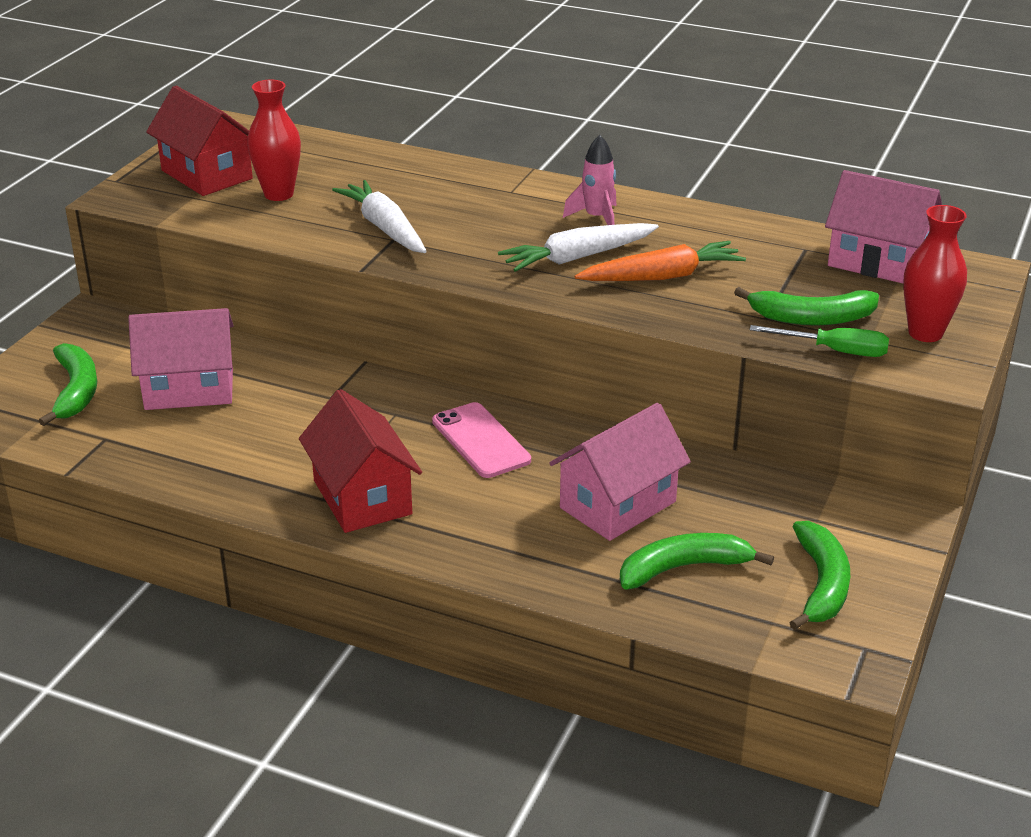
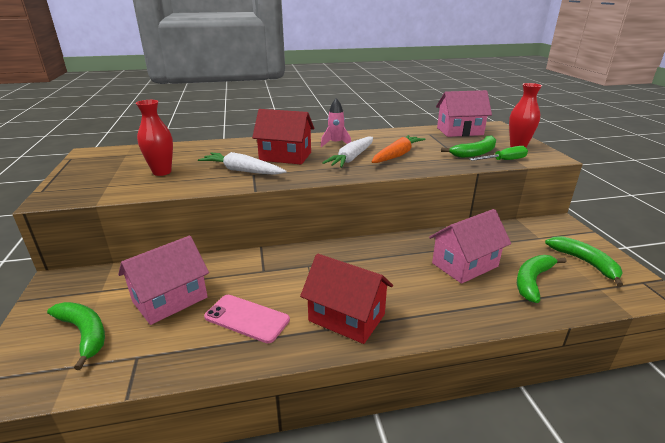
camera: 35 degrees left, 5 degrees down
(206, 175) = (105, 174): red house -> red house (285, 156)
(480, 441) = (366, 261): pink phone -> pink phone (247, 318)
(618, 505) = (465, 265): pink house -> pink house turned 45 degrees clockwise

